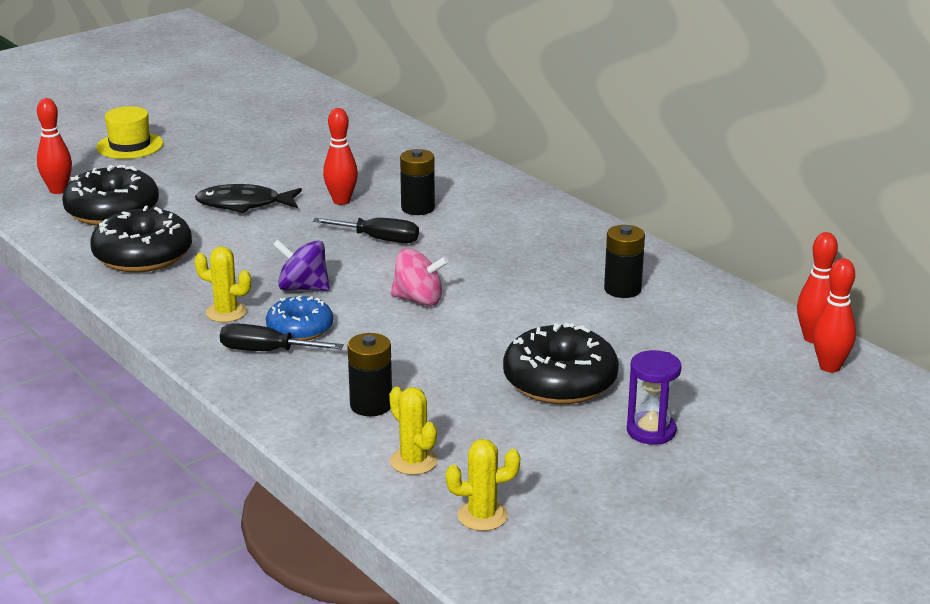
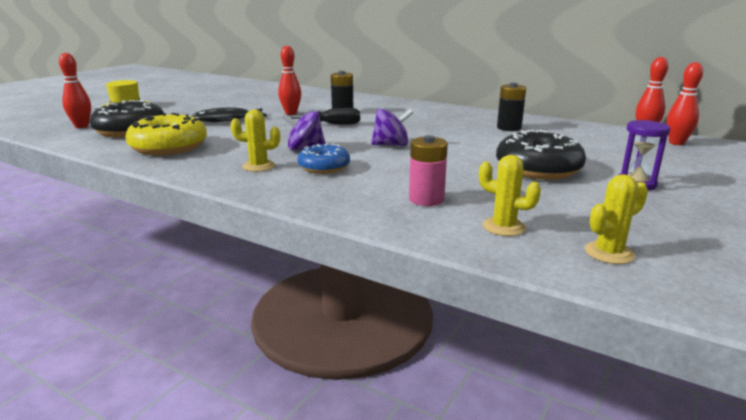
camera: 20 degrees left, 5 degrees down
(143, 256) = (169, 147): black donut -> yellow donut
(266, 351) = (310, 182): black screwdriver -> none
(371, 405) = (426, 199): black battery -> pink battery
(419, 299) = (391, 145): pink spinning top -> purple spinning top

